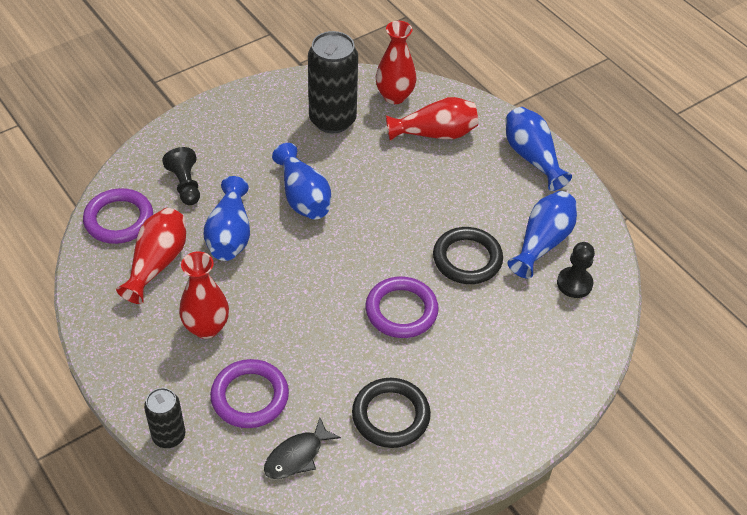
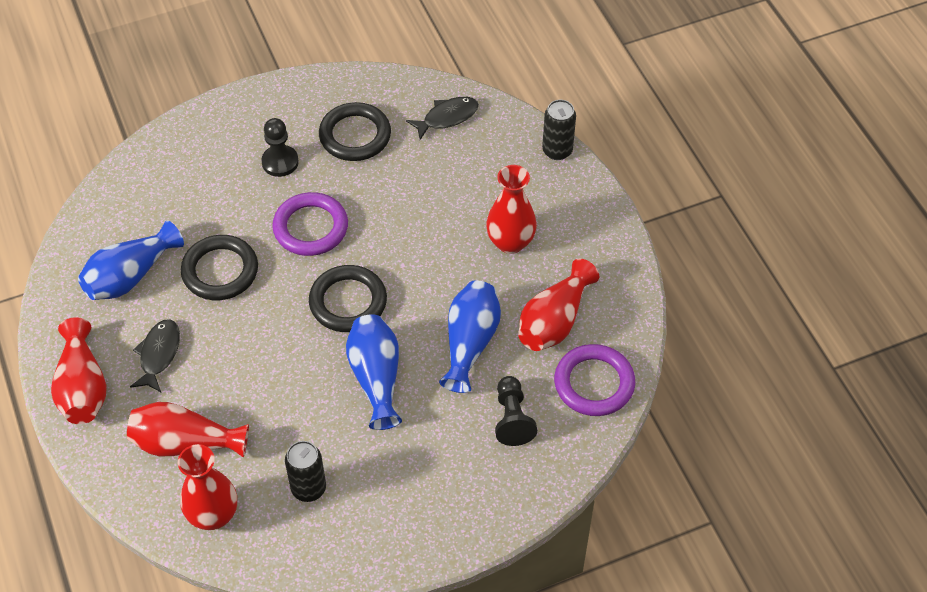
camera: 165 degrees left, 5 degrees up
(250, 397) = (479, 171): purple ring -> none
(332, 120) = (308, 488): black can -> black can, size x0.56
(345, 251) = (348, 302): none -> black ring
(486, 188) = (159, 354): none -> black fish
(532, 157) = (83, 387): blue vase -> red vase
(574, 283) = (122, 226): black pawn -> black pawn (280, 162)

